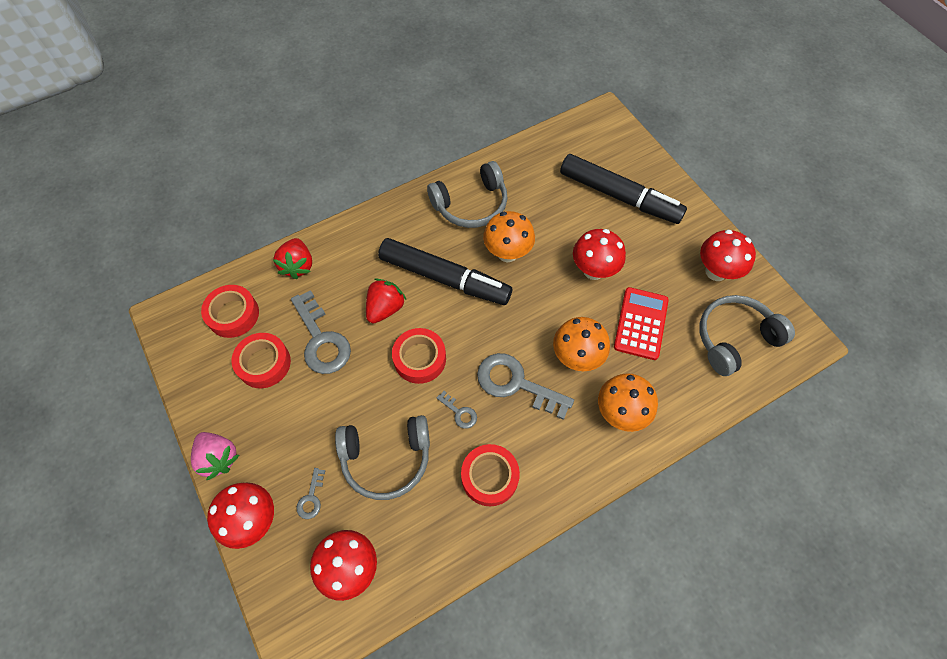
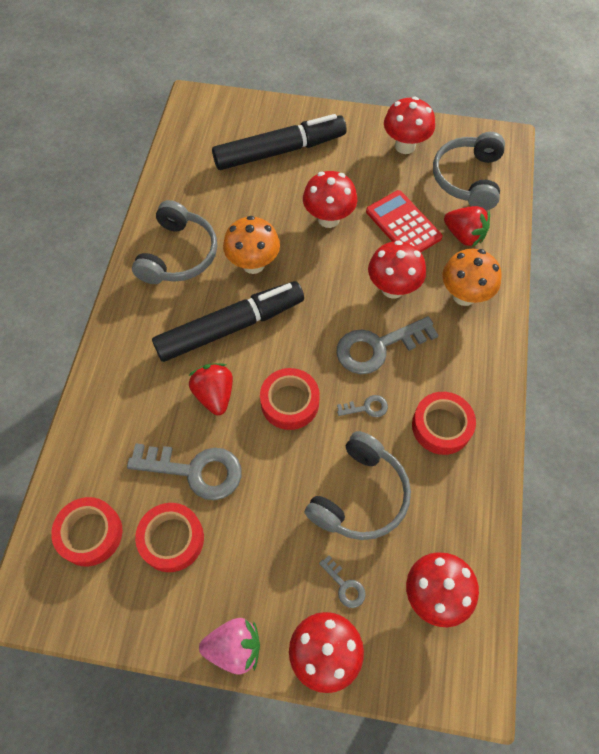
camera: 50 degrees left, 0 degrees up
(298, 265) = (95, 438): red strawberry -> red strawberry (464, 235)
(576, 357) = (392, 288): orange mushroom -> red mushroom

